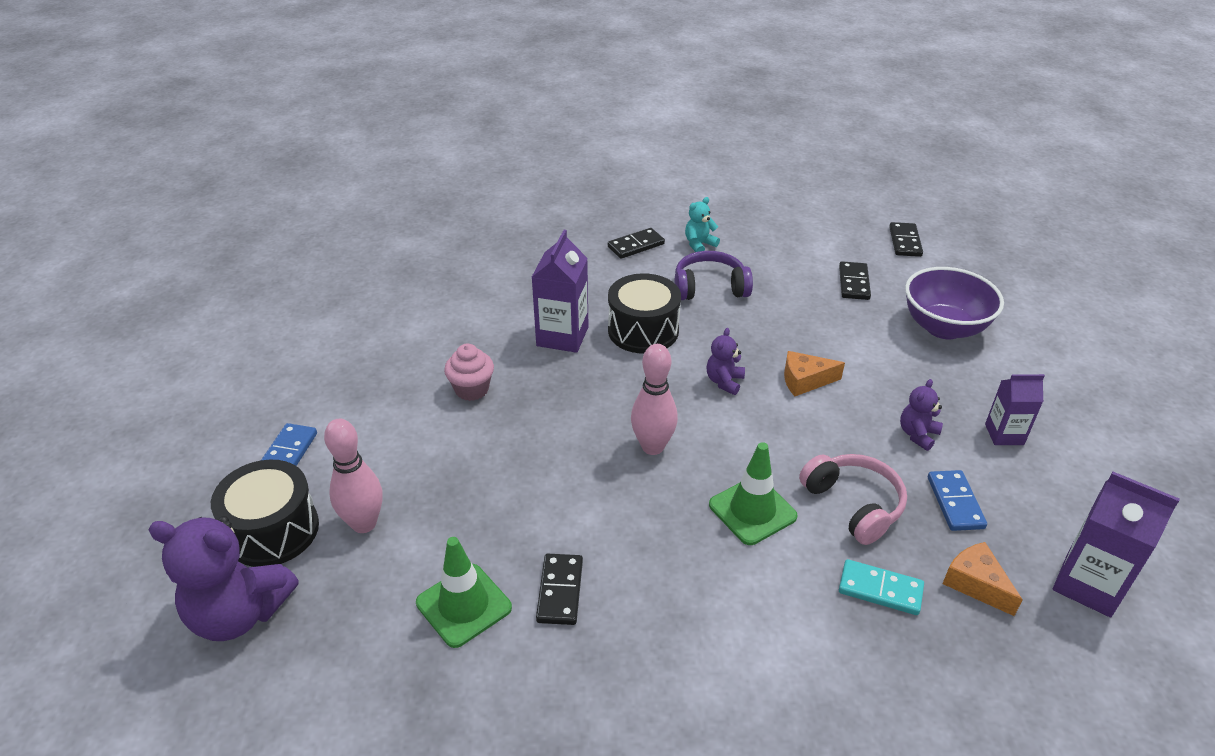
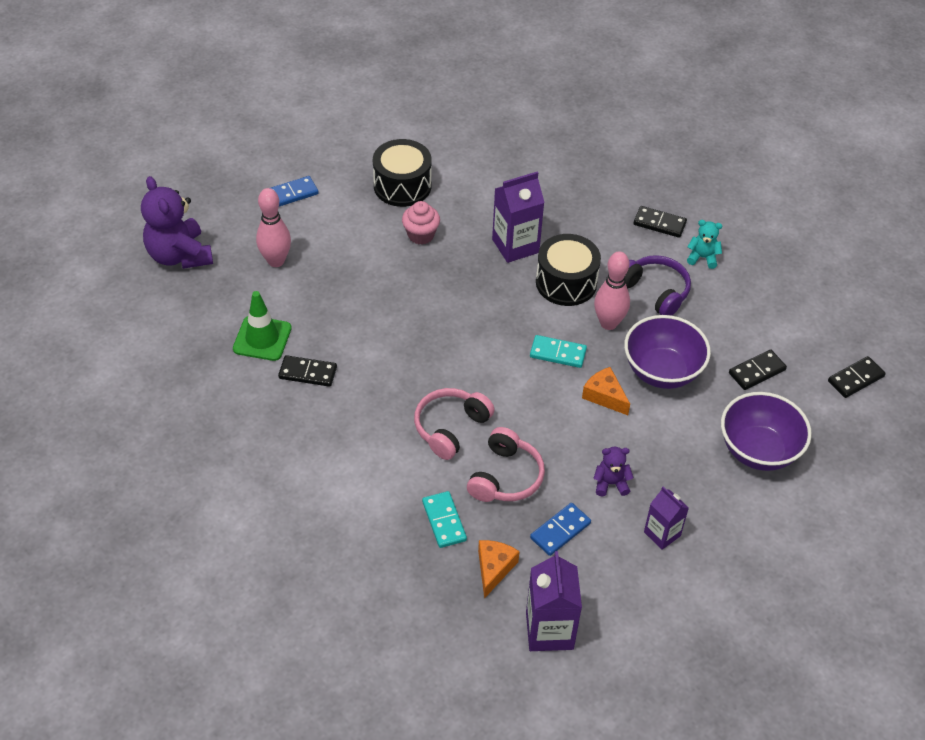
camera: 50 degrees right, 10 degrees up
(273, 530) = (238, 228): black drum -> black drum (402, 186)
(560, 591) = (307, 373): black domino -> black domino turned 45 degrees clockwise
(652, 447) = (458, 350): pink bowling pin -> pink bowling pin (608, 323)
(724, 381) = (558, 353): purple teddy bear -> turquoise domino
(752, 510) = (451, 428): green traffic cone -> pink headphones
(806, 332) = (662, 371): none -> purple bowl

